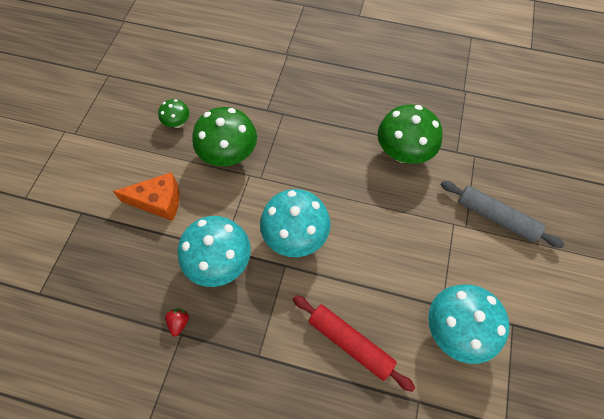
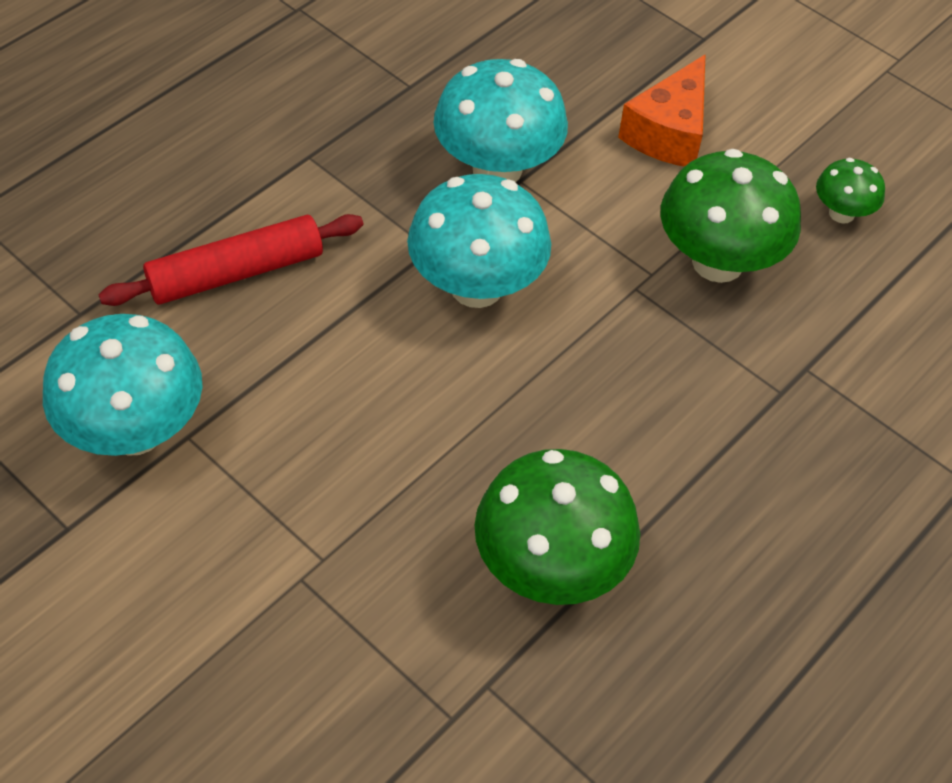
camera: 115 degrees right, 10 degrees down
(179, 322) = (430, 89): red strawberry -> none
(496, 217) = (279, 653): grey rolling pin -> none

